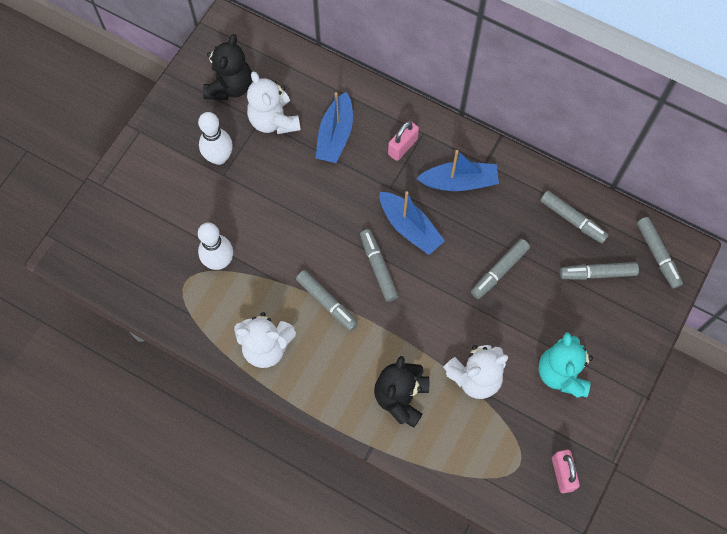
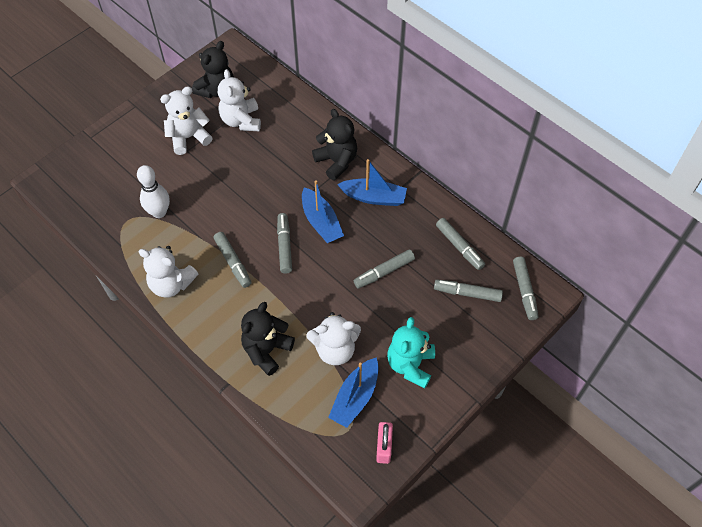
camera: 15 degrees right, 10 degrees down
(219, 157) = (188, 137): white bowling pin -> white teddy bear
(335, 135) = (286, 141): blue boat -> blue boat (355, 397)
(402, 147) = (336, 161): pink padlock -> black teddy bear

